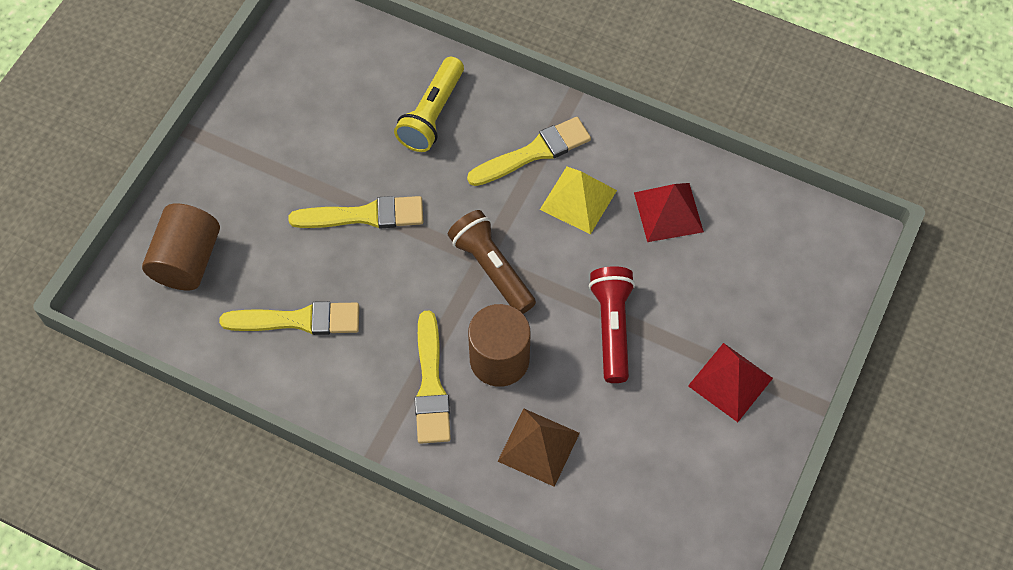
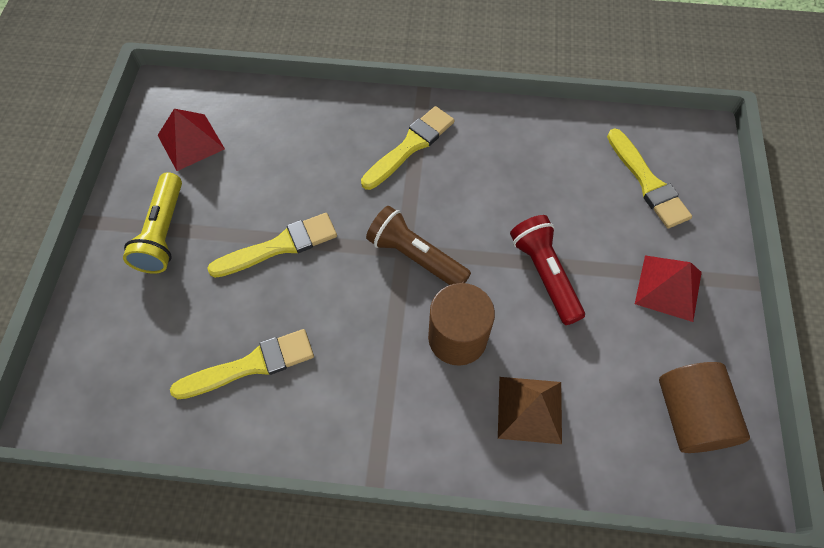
camera: 20 degrees left, 0 degrees up
(187, 260) = (119, 343): brown cylinder -> brown cylinder (689, 415)
(431, 385) = (403, 384): yellow brush -> yellow brush (647, 182)
(432, 114) = (308, 141): yellow flashlight -> yellow flashlight (163, 232)
(578, 199) = (465, 173): yellow pyramid -> none
(668, 212) = (545, 160): red pyramid -> red pyramid (191, 142)

